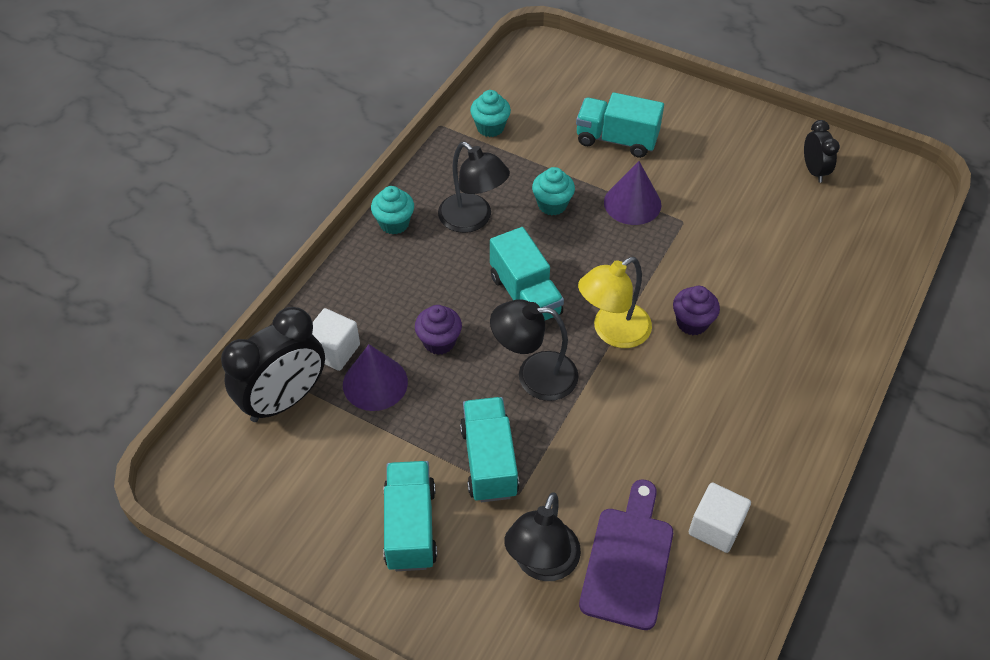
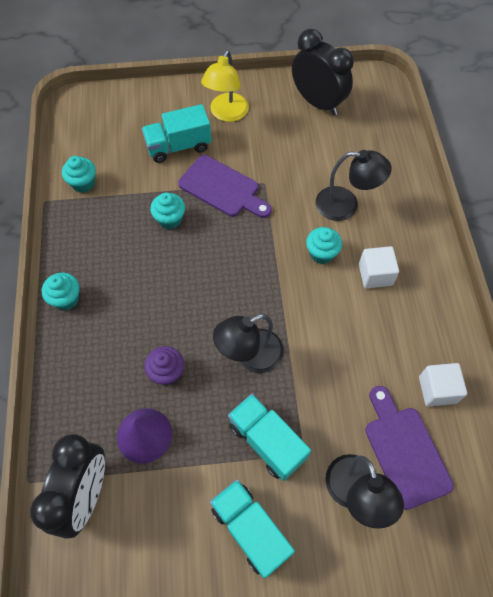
camera: 35 degrees left, 10 degrees up
(334, 350) = (95, 429): white cube -> white cube (375, 274)
(473, 220) = (122, 263): black lamp -> black lamp (346, 205)
(525, 295) = (201, 299): turquoise truck -> none
(612, 332) = (277, 291): yellow lamp -> yellow lamp (226, 114)
(632, 203) = (222, 188): purple cone -> purple cutting board
(692, 323) = (321, 253): purple cupcake -> turquoise cupcake
(814, 171) = (317, 103): black clock -> black clock, size x1.86

